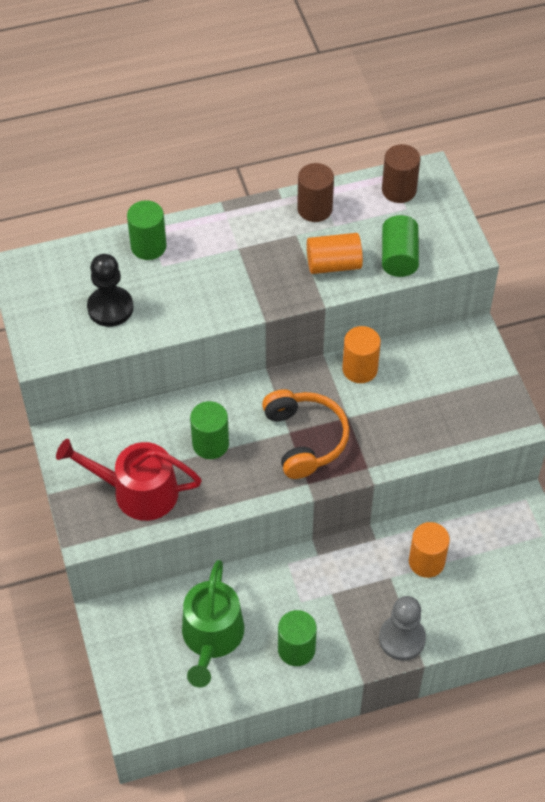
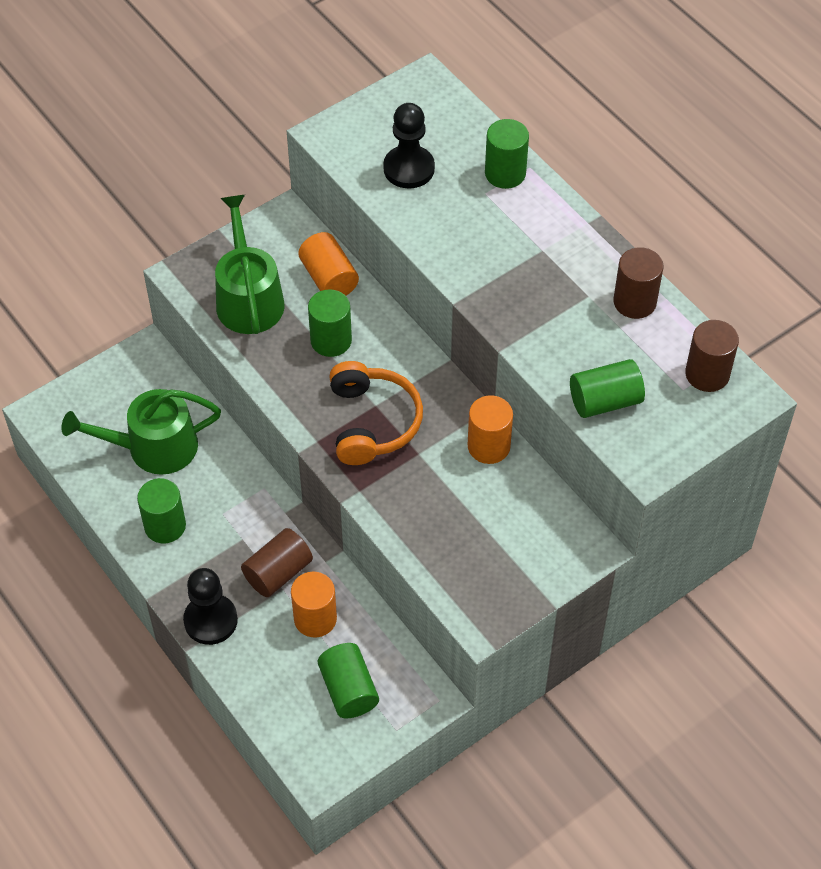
camera: 70 degrees right, 0 degrees up
(137, 491) = (248, 298): red watering can -> green watering can
(305, 439) = (372, 422): orange headphones -> orange headphones turned 60 degrees counterclockwise
(333, 264) = (562, 342): orange cylinder -> orange cylinder (329, 278)
(374, 576) = (278, 572): none -> brown cylinder
(402, 638) = (210, 620): grey pawn -> black pawn
(498, 557) = (348, 690): none -> green cylinder

